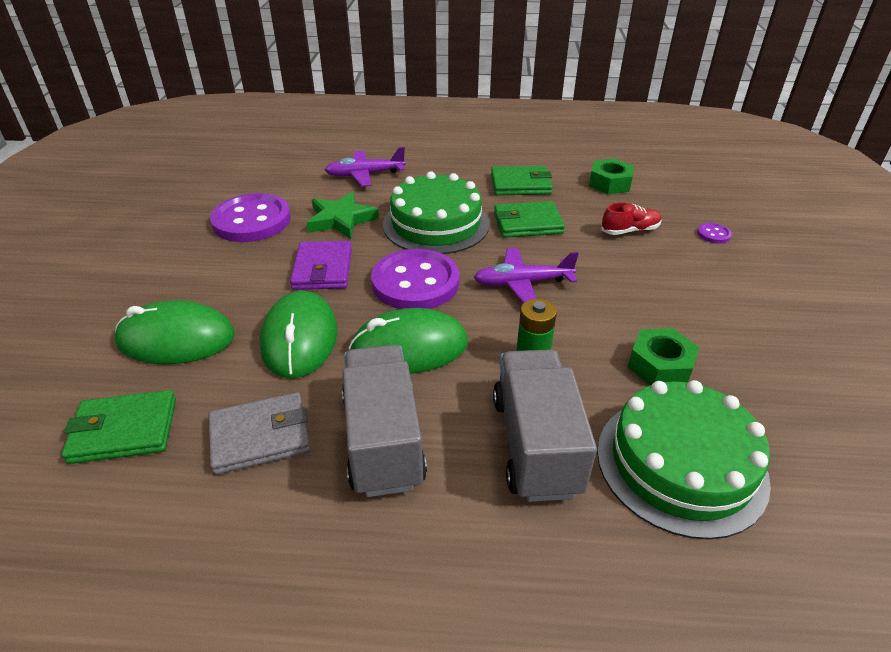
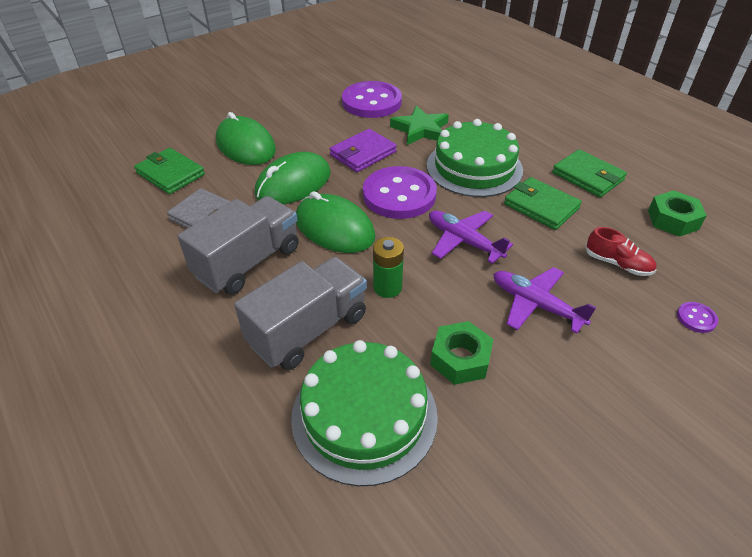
camera: 50 degrees right, 5 degrees up
(365, 174) = (483, 108): purple plane -> purple plane (535, 304)

